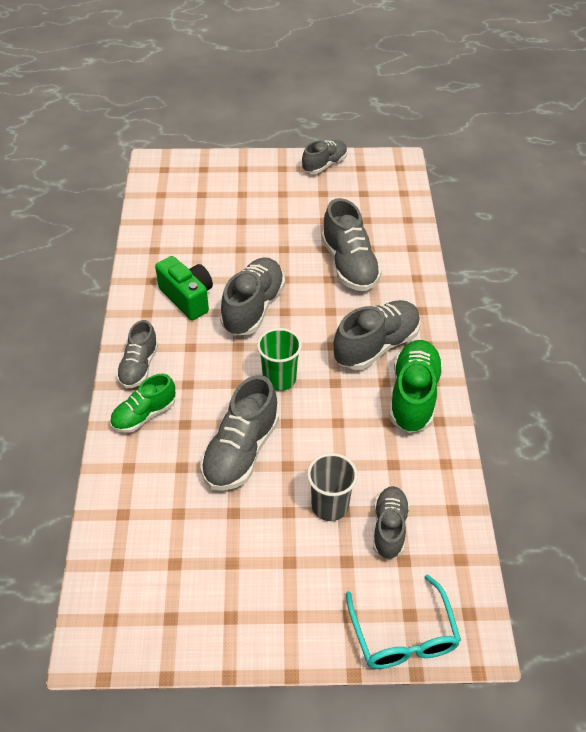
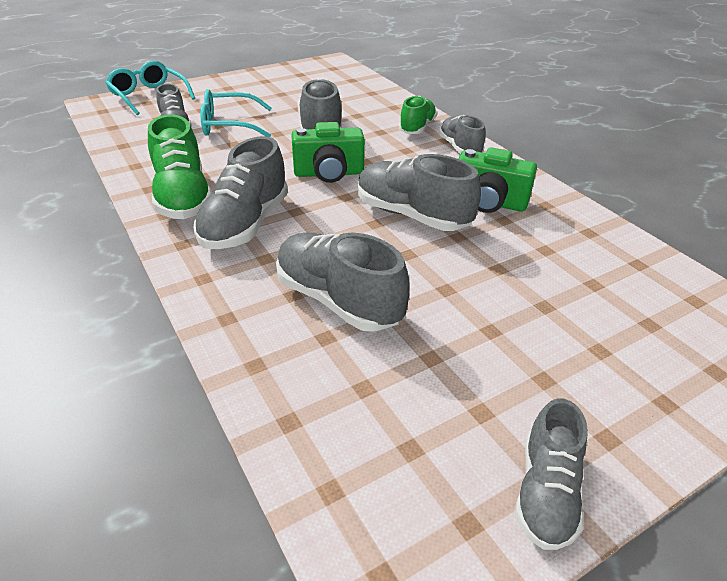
camera: 150 degrees right, 10 degrees down
(253, 308) = (412, 215): grey shoe -> grey shoe turned 135 degrees clockwise
(279, 379) = (329, 173): green cup -> green camera
(330, 506) = (229, 125): grey cup -> turquoise glasses

